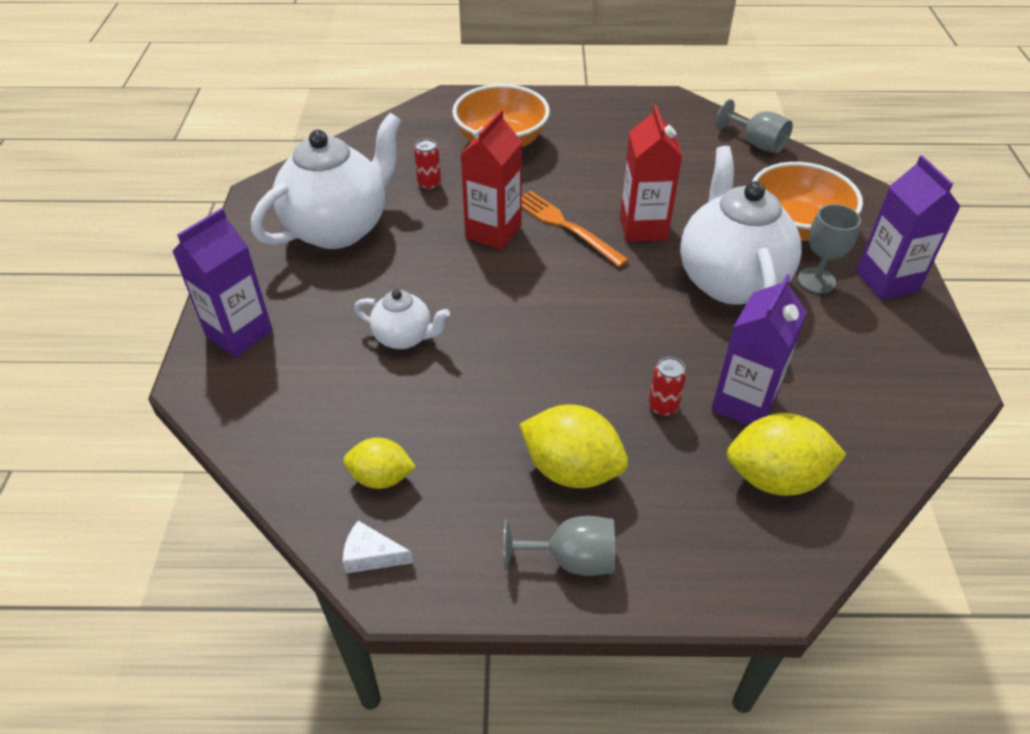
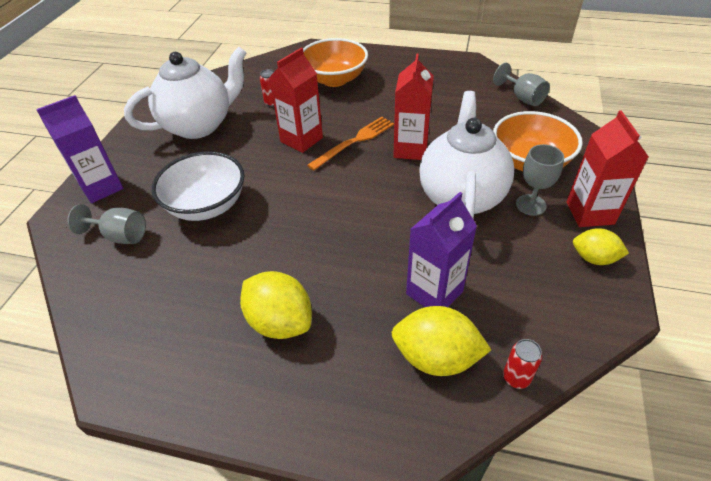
camera: 15 degrees right, 0 degrees up
(371, 555) = (109, 360): white cheese -> none
(381, 477) = (143, 304): yellow lemon -> yellow lemon (594, 258)
(404, 337) = (207, 205): white teapot -> white bowl
(566, 226) = (354, 142): orange fork -> orange fork turned 75 degrees clockwise
(572, 559) = (249, 393): grey goblet -> grey goblet (120, 236)
(663, 407) = (369, 285): red can -> red can (516, 378)
(887, 281) = (590, 213): purple carton -> red carton

